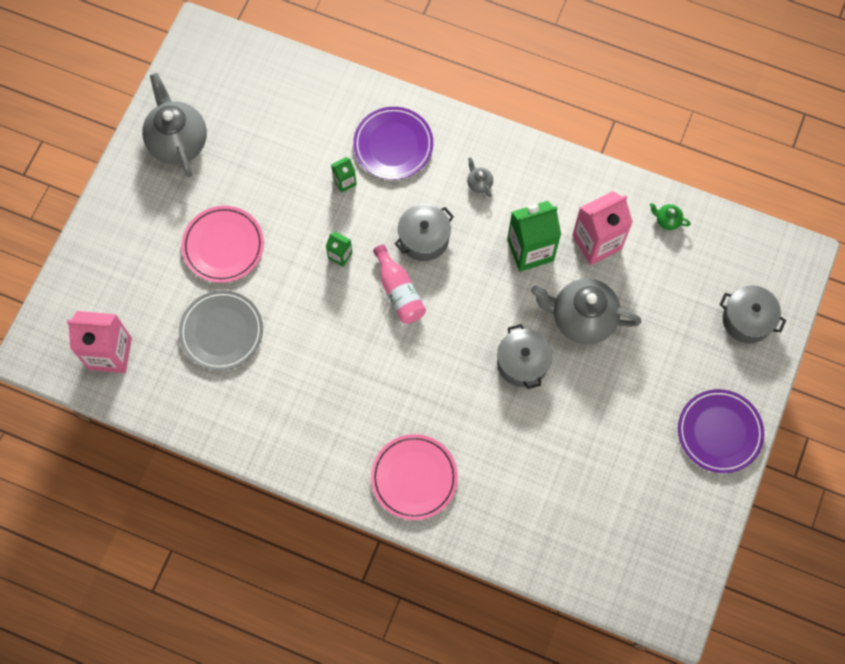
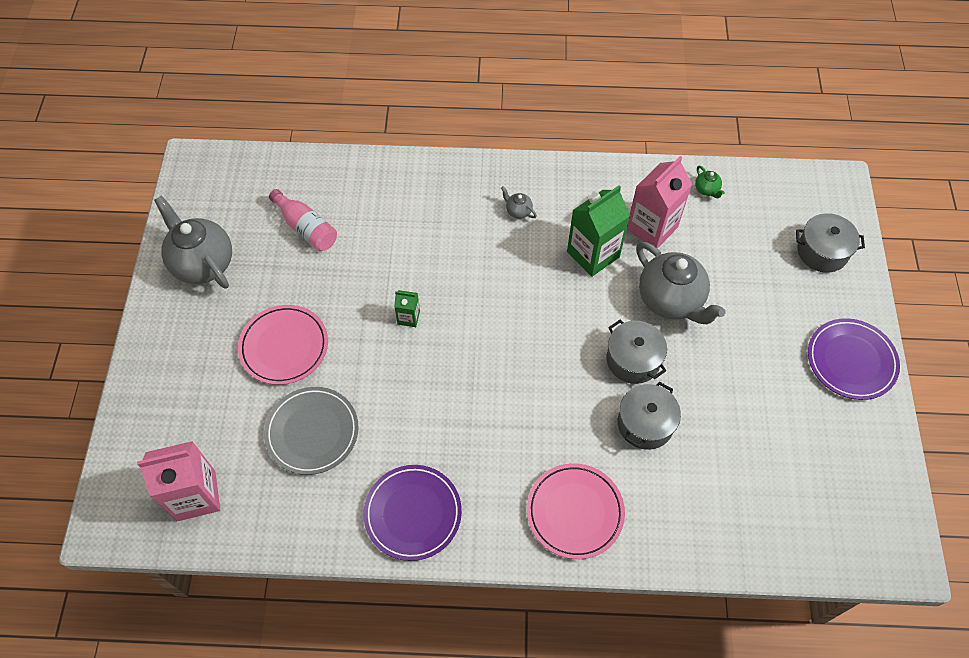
camera: 20 degrees left, 10 degrees down
(344, 182) = (386, 249): green carton -> none
(393, 145) = (421, 202): purple plate -> purple plate (413, 513)
(399, 291) = (482, 332): pink bottle -> pink bottle (306, 228)
(424, 238) = (486, 276): grey pot -> grey pot (645, 424)
(582, 319) = (670, 300): grey teapot -> grey teapot turned 120 degrees counterclockwise
(667, 220) = (706, 190): green teapot -> green teapot turned 120 degrees counterclockwise

